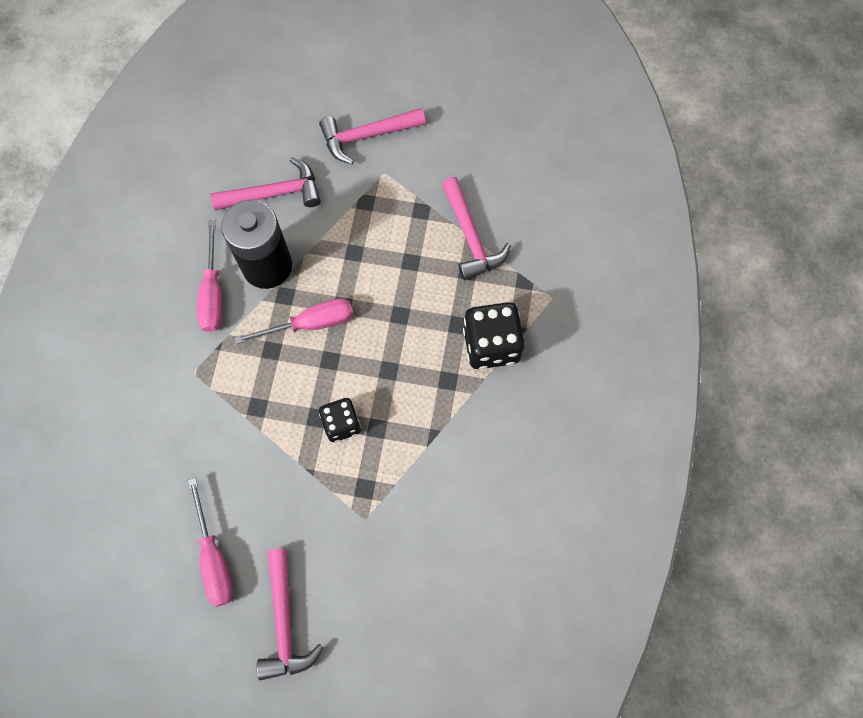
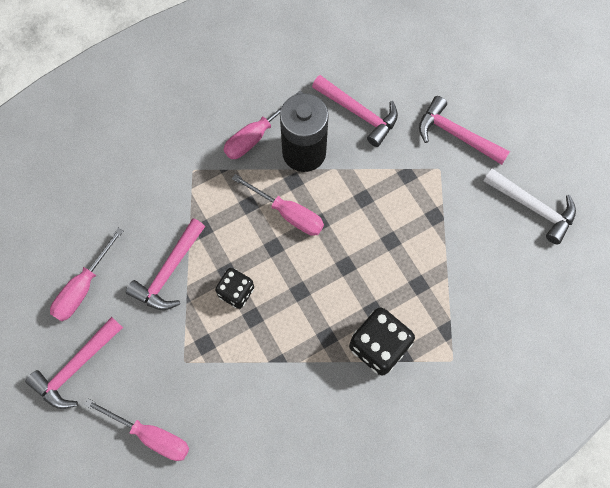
camera: 50 degrees right, 0 degrees up
(405, 600) = (151, 435): none -> pink screwdriver
(470, 237) = (446, 265): pink hammer -> pink hammer (169, 271)
(481, 133) = (532, 207): none -> white hammer

